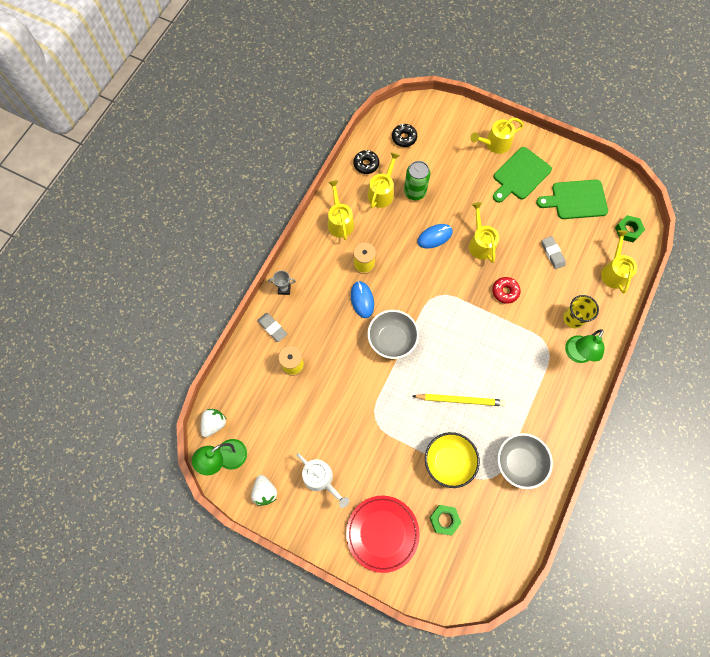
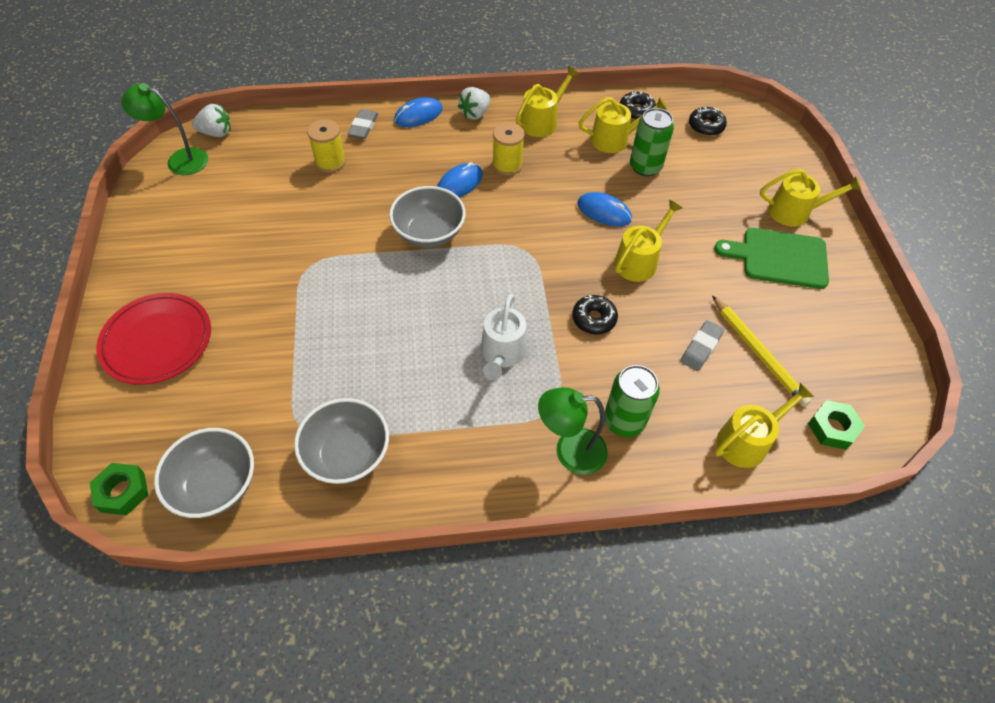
camera: 55 degrees right, 15 degrees down
(265, 492) = (156, 208): white strawberry -> white strawberry (475, 114)
(284, 289) = (418, 115): grey trophy -> blue mouse
(320, 479) = (200, 249): white watering can -> white watering can (502, 353)
(444, 520) = (210, 401): green nut -> green nut (123, 492)
(449, 462) = (298, 368): yellow bowl -> none
(460, 400) = (396, 340): yellow pencil -> yellow pencil (758, 353)
(495, 144) = (794, 212): yellow watering can -> yellow watering can turned 150 degrees clockwise
(501, 539) = (216, 485): none -> grey bowl
(505, 291) = (594, 319): red donut -> black donut
(573, 318) = (624, 421): yellow cup -> green can
(576, 200) = (811, 338): green cutting board -> none

